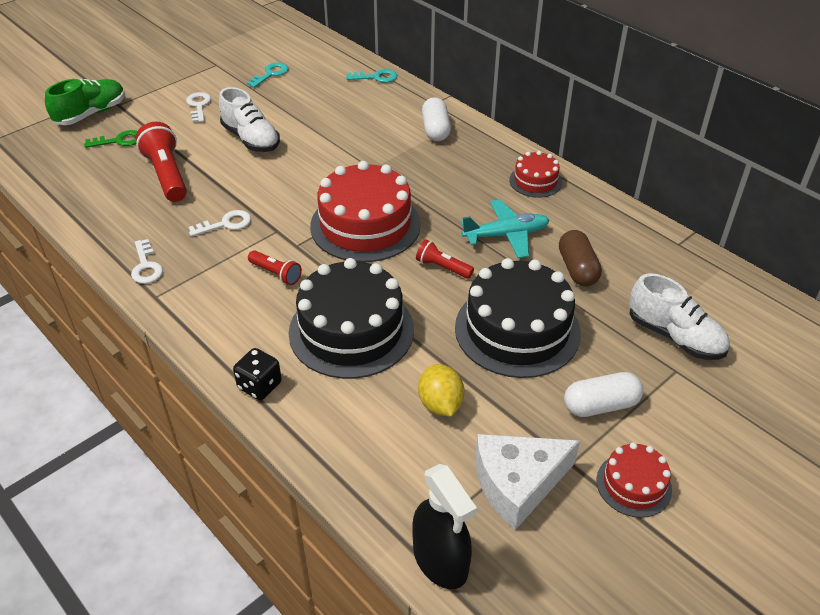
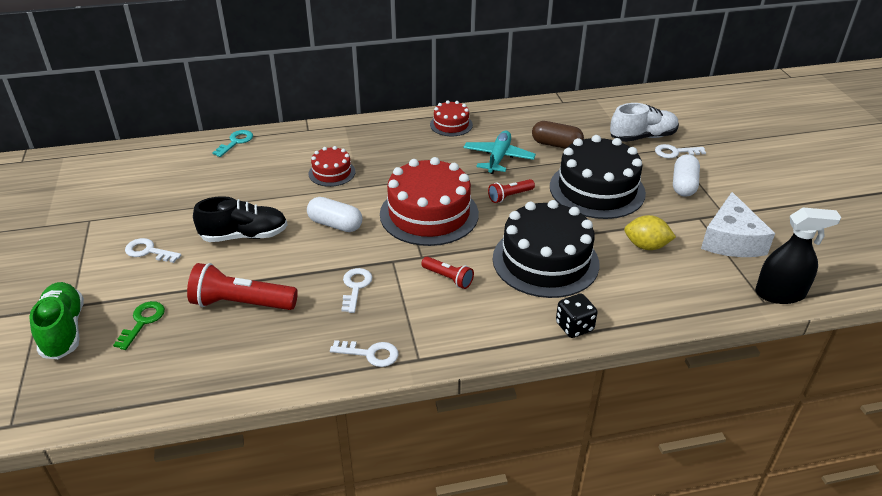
camera: 60 degrees left, 5 degrees down
(251, 139) = (244, 236): white shoe -> black shoe
(270, 74) = (153, 193): turquoise key -> none
(276, 274) = (448, 278): red flashlight -> red flashlight turned 60 degrees clockwise
(435, 130) = (343, 141): white capsule -> white capsule (335, 224)
(633, 485) = (751, 199): red cake -> red cake (332, 173)
(671, 377) = (675, 152): none -> white key

